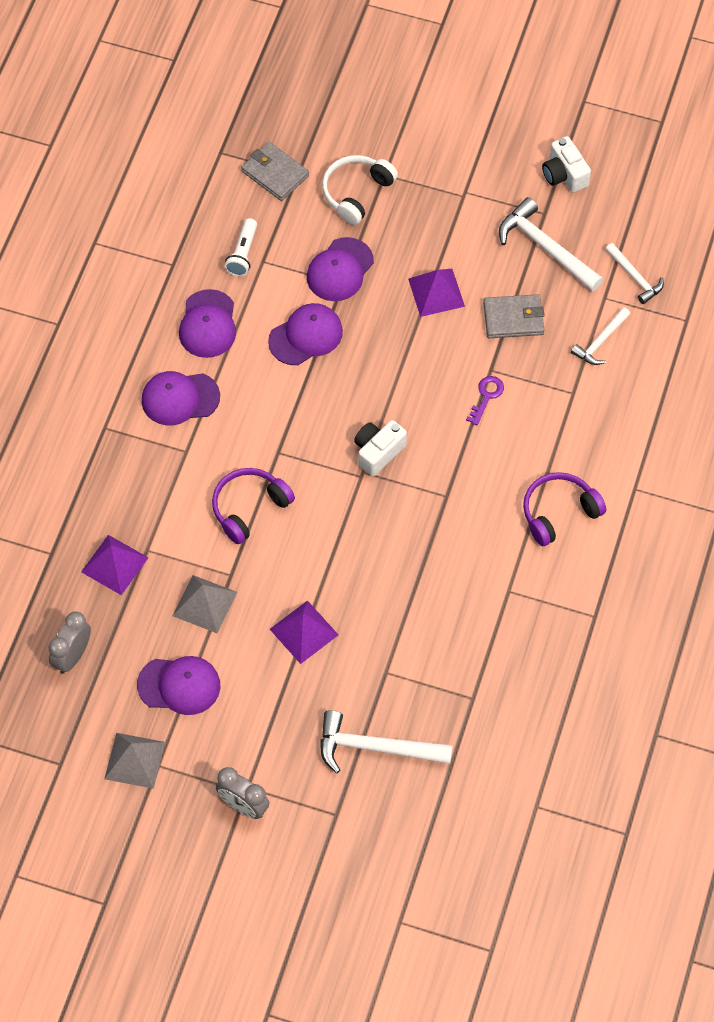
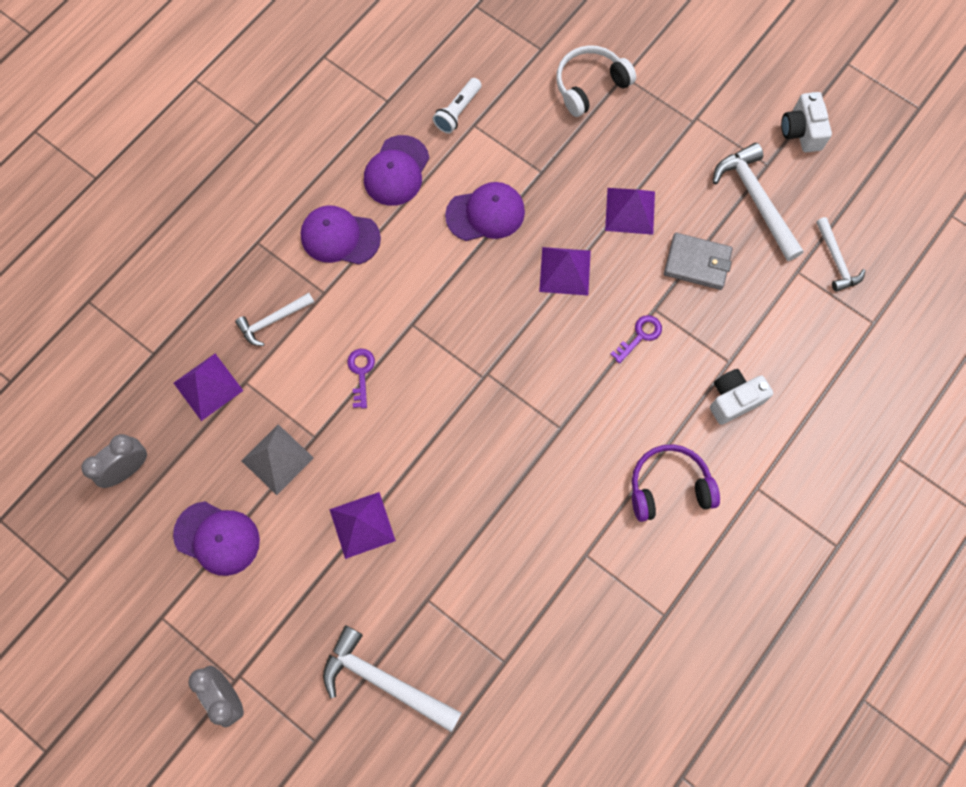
camera: 20 degrees right, 10 degrees up
(135, 760) = (141, 603): grey pyramid -> none
(249, 508) = (361, 373): purple headphones -> purple key
(275, 173) = (519, 42): grey wallet -> none
(340, 270) = (544, 157): purple cap -> none
(378, 452) = (510, 358): white camera -> white camera (733, 399)
(397, 362) = (565, 271): none -> purple pyramid
(600, 341) = (777, 316): white hammer -> white hammer (273, 320)

